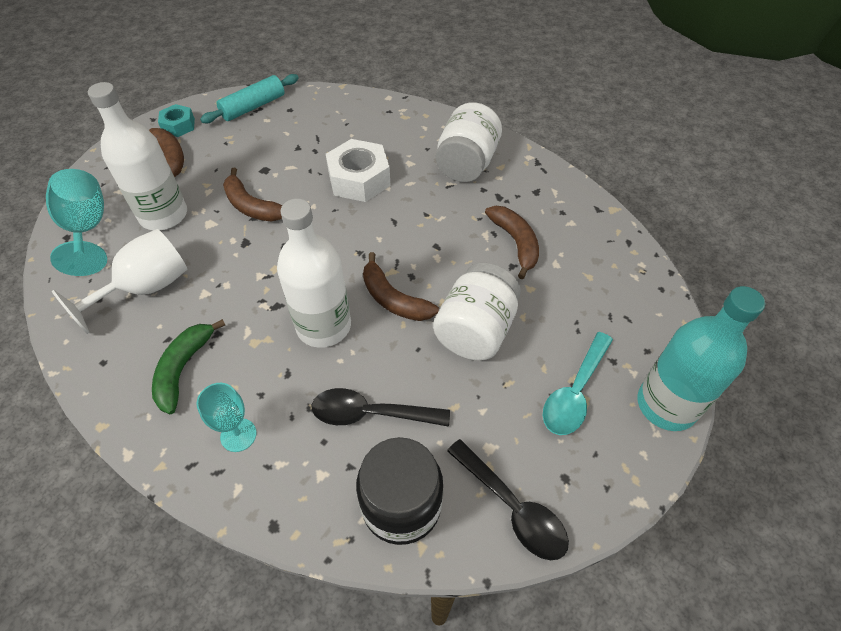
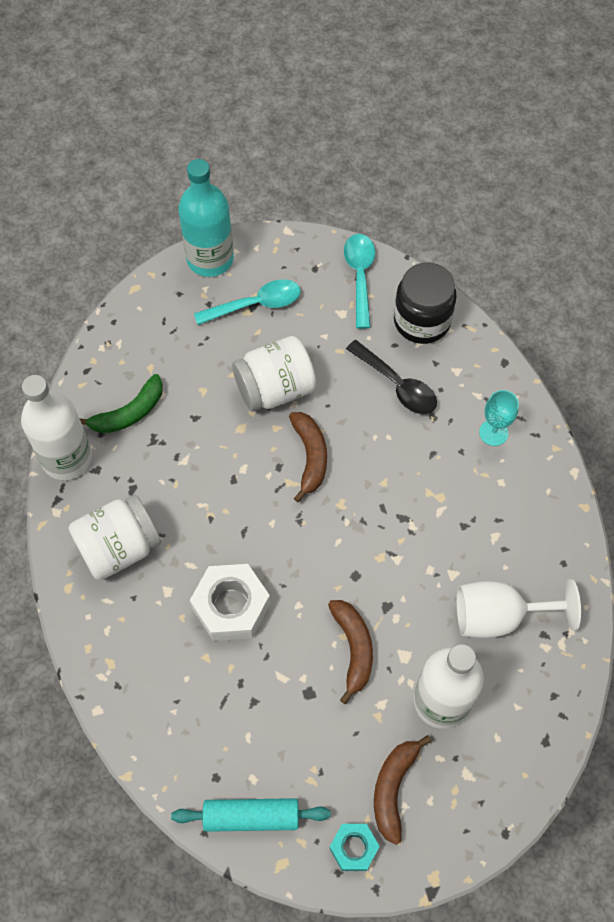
camera: 140 degrees left, 10 degrees up
(87, 229) = (521, 737): turquoise goblet -> none
(183, 369) = (505, 512): green banana -> green banana (129, 413)
(323, 326) = (380, 472): white bottle -> white bottle (67, 458)
(512, 508) = (360, 276): black spoon -> turquoise spoon
(515, 243) = (170, 435): brown banana -> none

